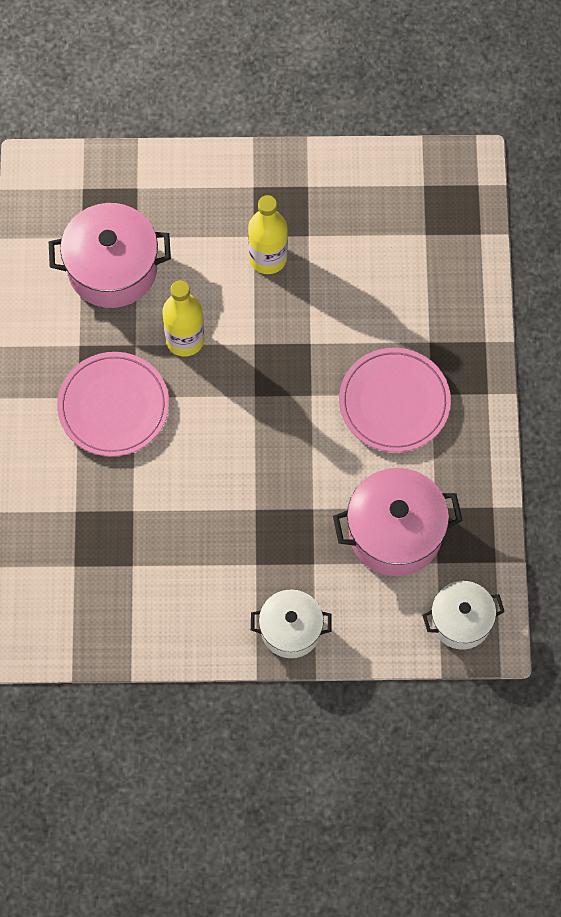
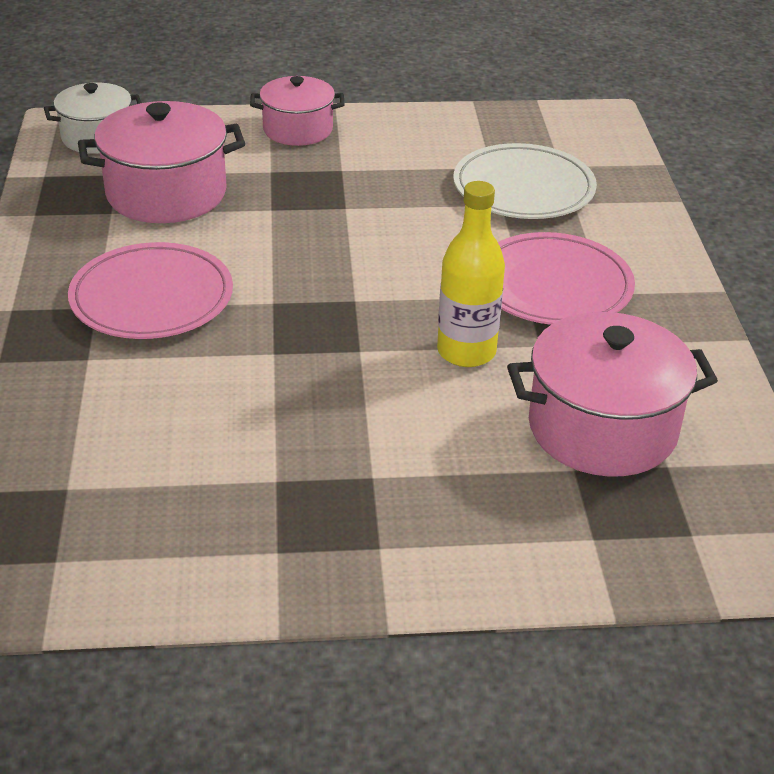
camera: 175 degrees right, 30 degrees down
(111, 532) = (523, 188): none -> white plate
(268, 258) = (345, 448): yellow bottle -> none
(291, 630) = (298, 130): white pot -> pink pot

